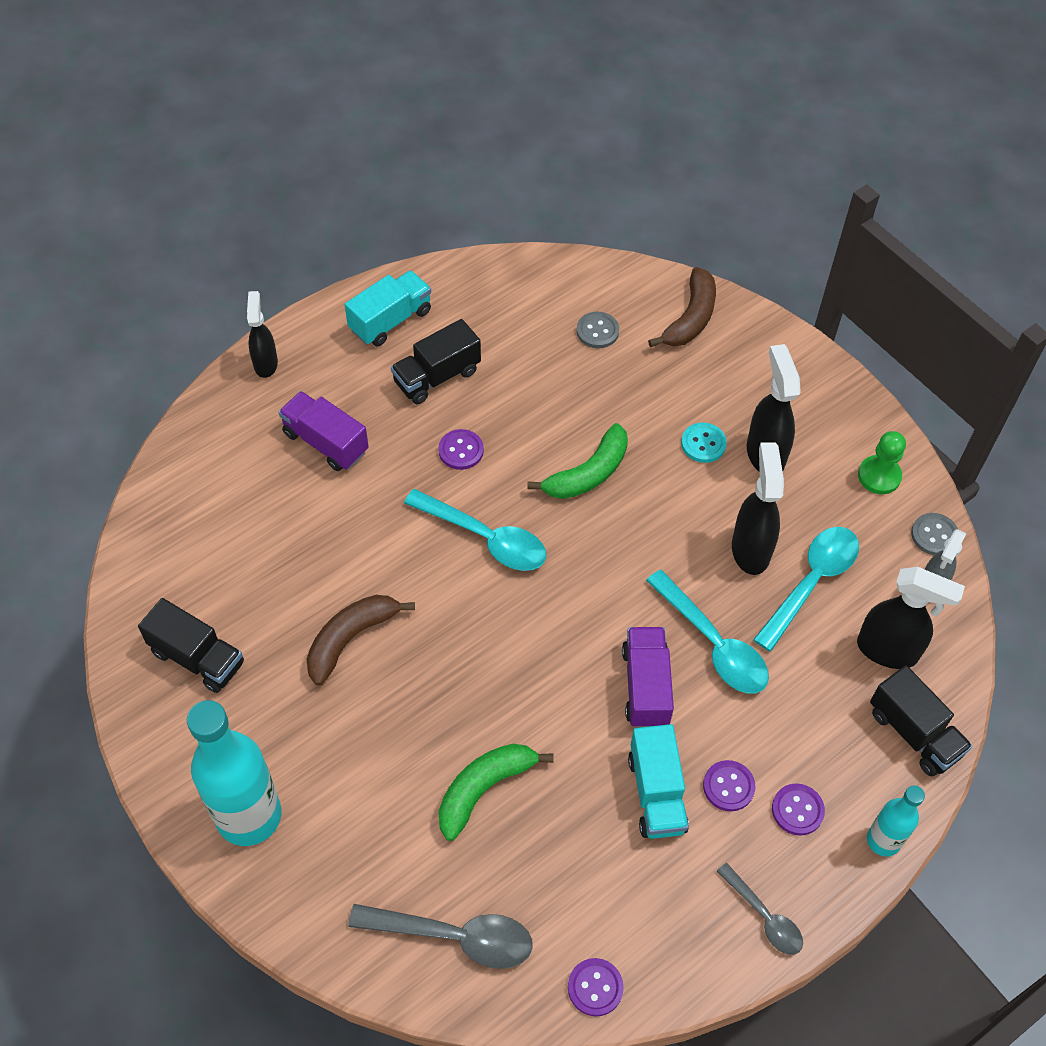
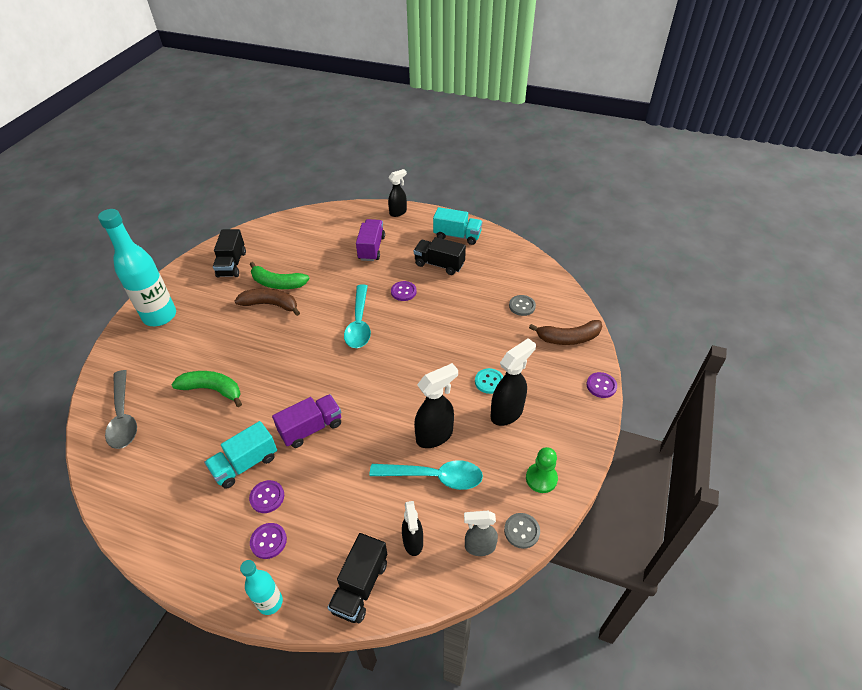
camera: 60 degrees right, 10 degrees down
(588, 473) = (429, 343): green banana -> green banana (277, 283)
(595, 987) = (113, 490): purple button -> purple button (601, 386)
(713, 644) = (358, 447): turquoise spoon -> none
(764, 916) = (187, 555): grey spoon -> none
(888, 651) = (413, 542): black spray bottle -> black spray bottle, size x0.66

